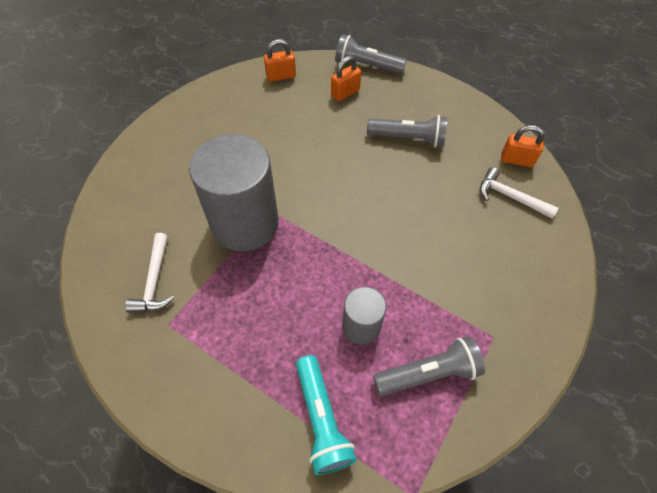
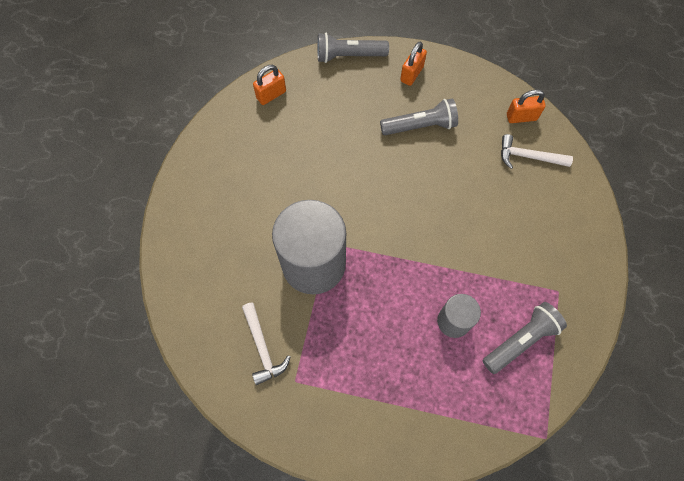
camera: 20 degrees left, 10 degrees up
(321, 419) = (455, 409): turquoise flashlight -> none
(345, 93) = (342, 94): orange padlock -> orange padlock (411, 74)

